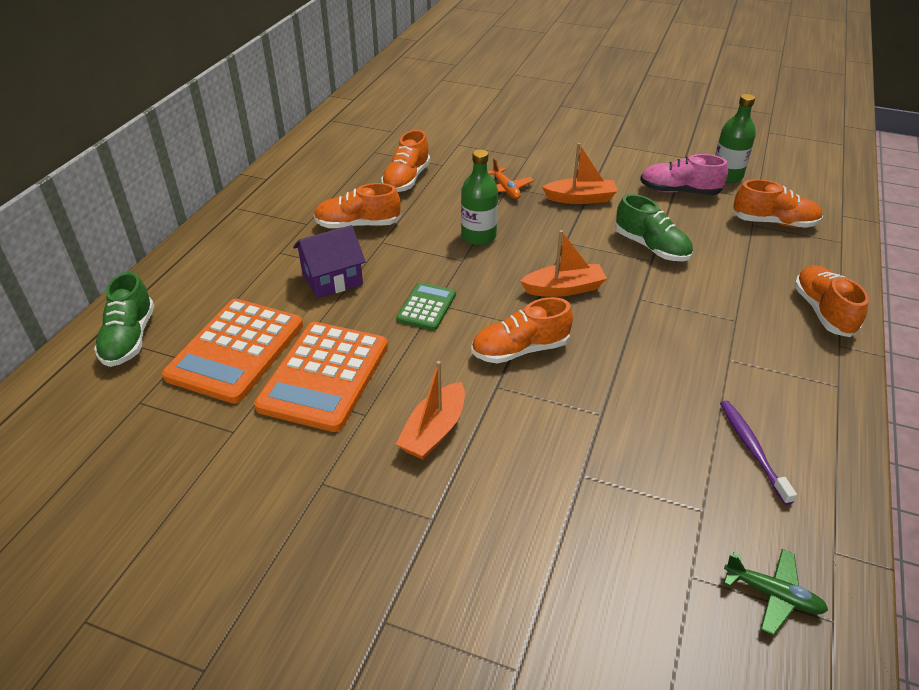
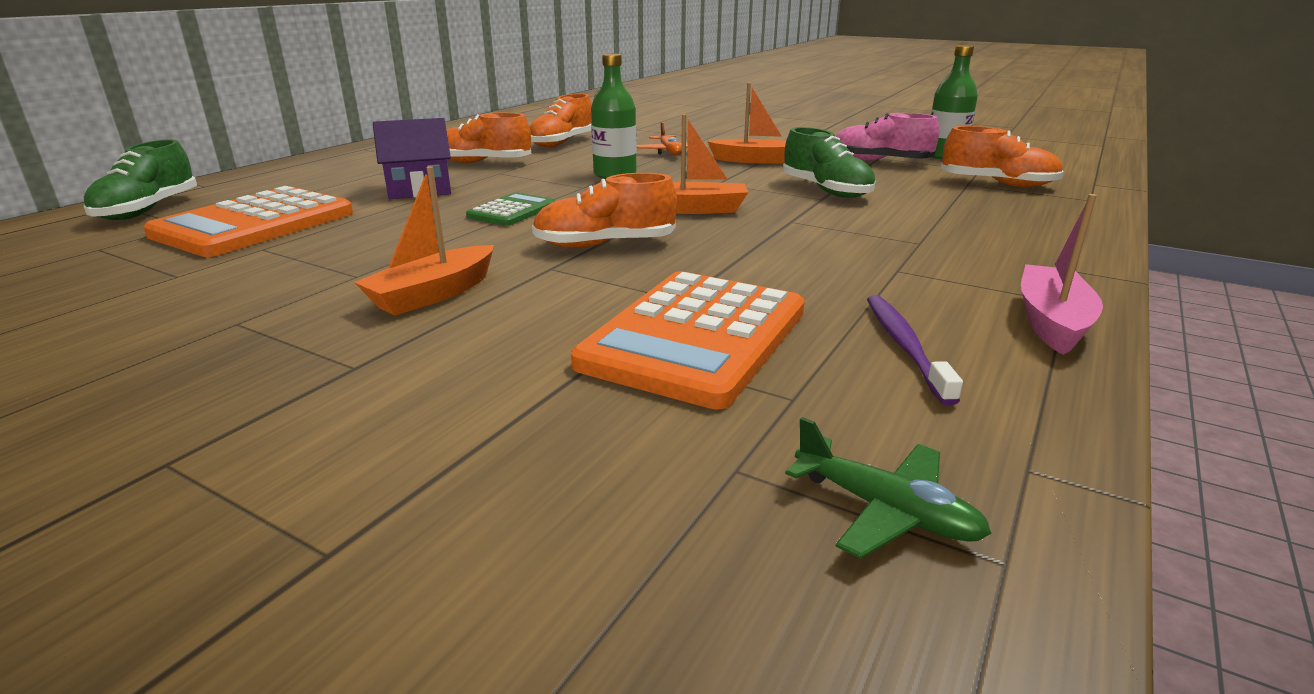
camera: 10 degrees right, 15 degrees down
(324, 376) = (337, 246): orange calculator -> orange calculator (695, 337)
(823, 311) = (1053, 243): orange shoe -> none
(832, 411) = (1051, 322): none -> pink boat

